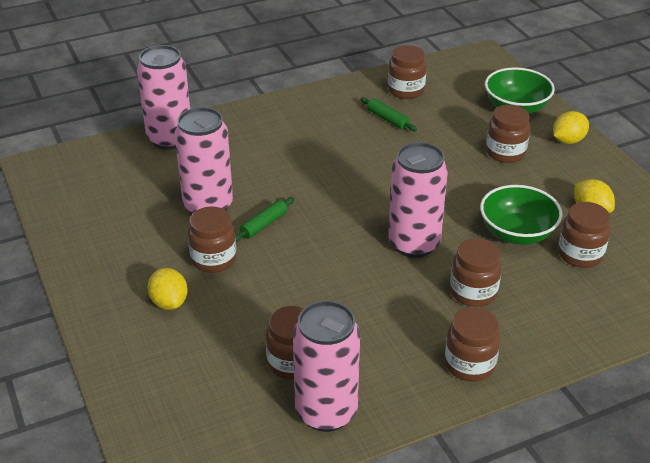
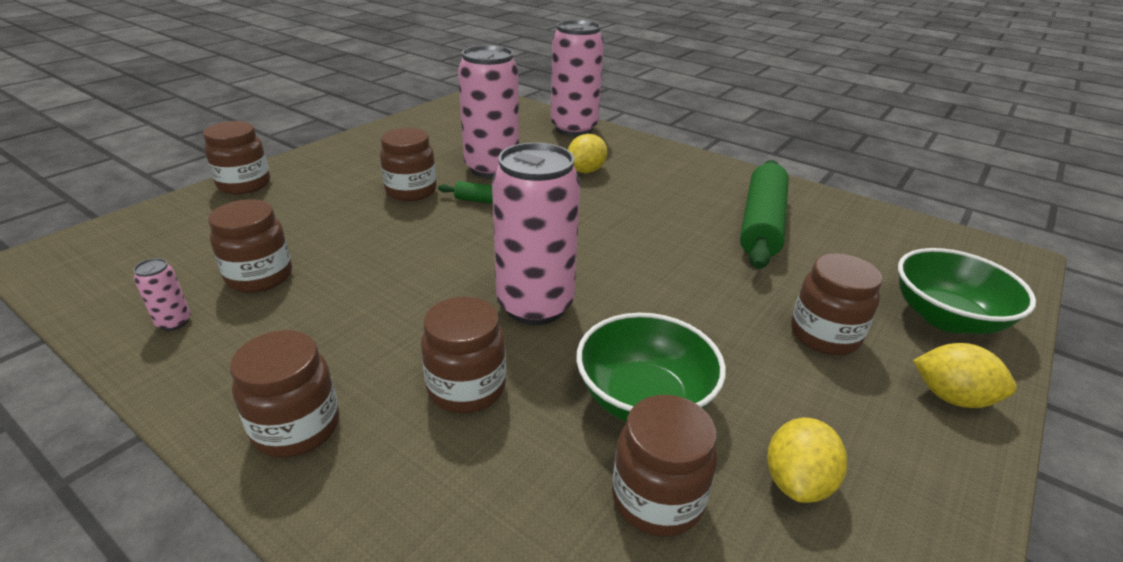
camera: 60 degrees right, 5 degrees down
(169, 302) = (333, 187): yellow lemon -> yellow lemon (586, 171)
(326, 412) = (174, 322): pink can -> pink can, size x0.40
(387, 119) = (761, 224): green rolling pin -> green rolling pin, size x2.06
(406, 90) = (836, 221): brown jar -> brown jar (244, 184)

